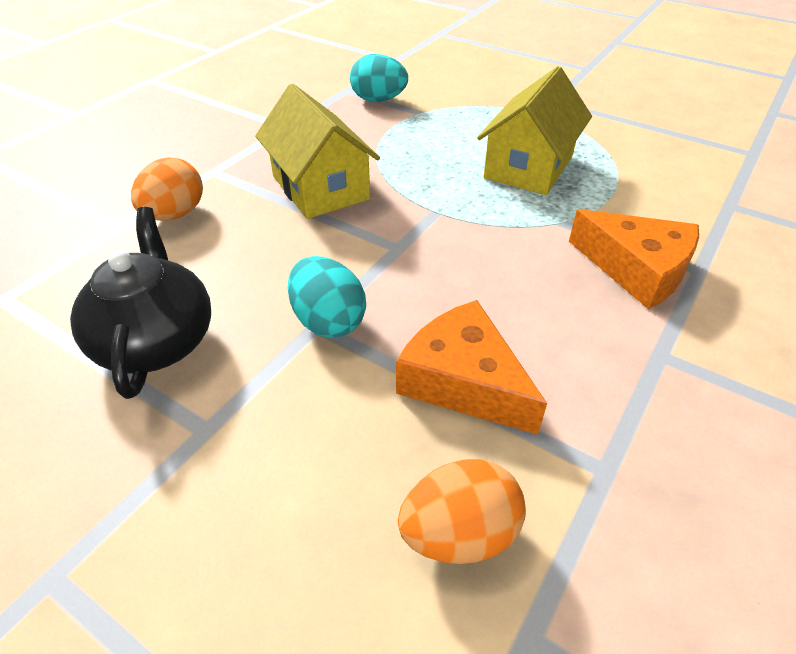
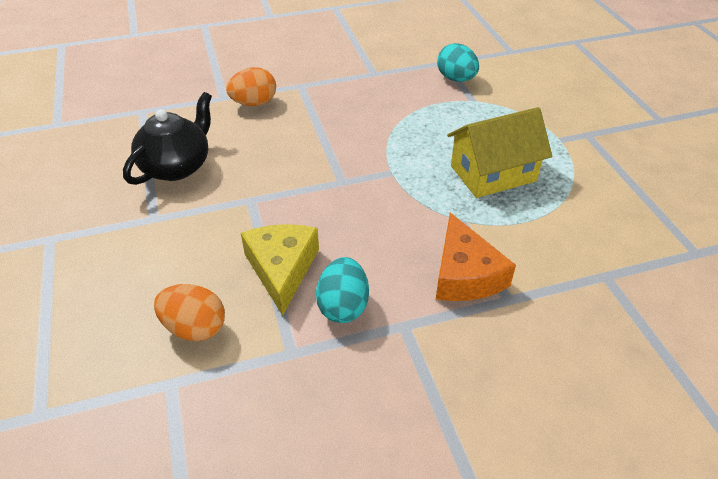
camera: 40 degrees right, 0 degrees up
(320, 187) = (345, 123): yellow house -> none
(328, 321) = (258, 201): turquoise egg -> turquoise egg (343, 306)
(463, 381) = (282, 269): orange cheese -> yellow cheese

